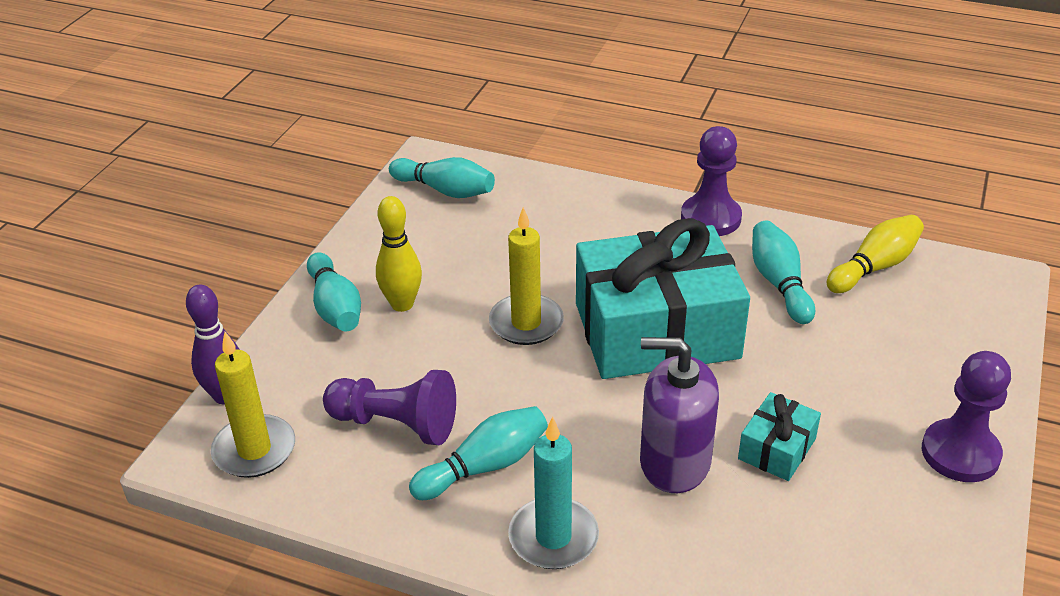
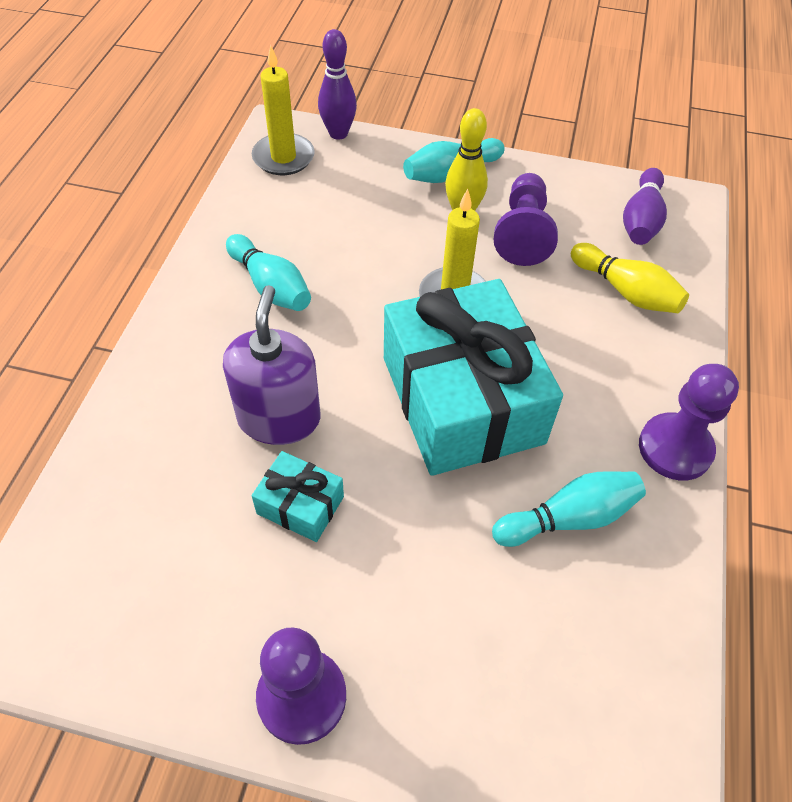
camera: 80 degrees right, 15 degrees up
(396, 424) = (315, 227): purple pawn -> purple pawn (523, 233)
(445, 190) = (641, 220): turquoise bowling pin -> purple bowling pin
(553, 537) = (193, 336): turquoise candle -> none
(874, 267) = (632, 633): yellow bowling pin -> yellow bowling pin (626, 291)

